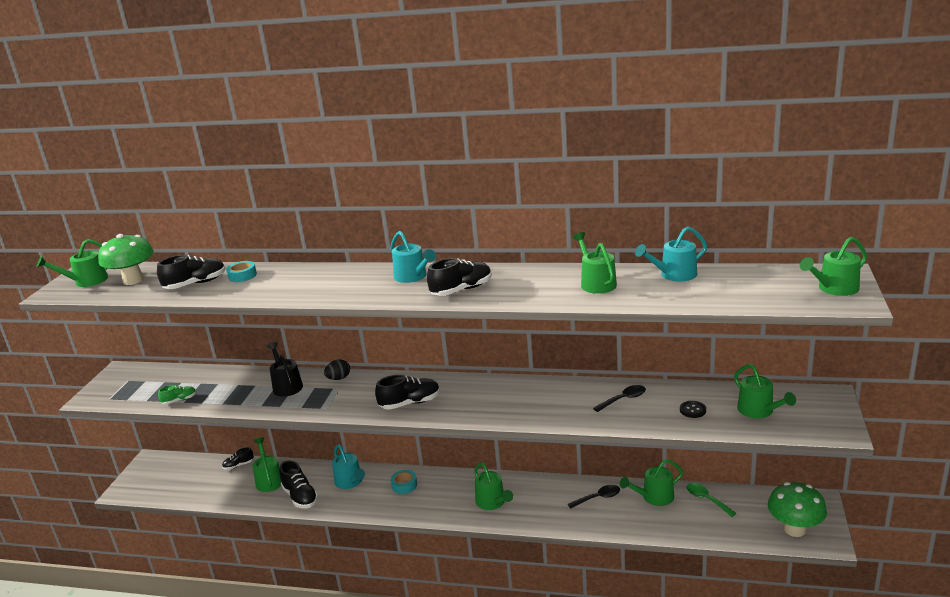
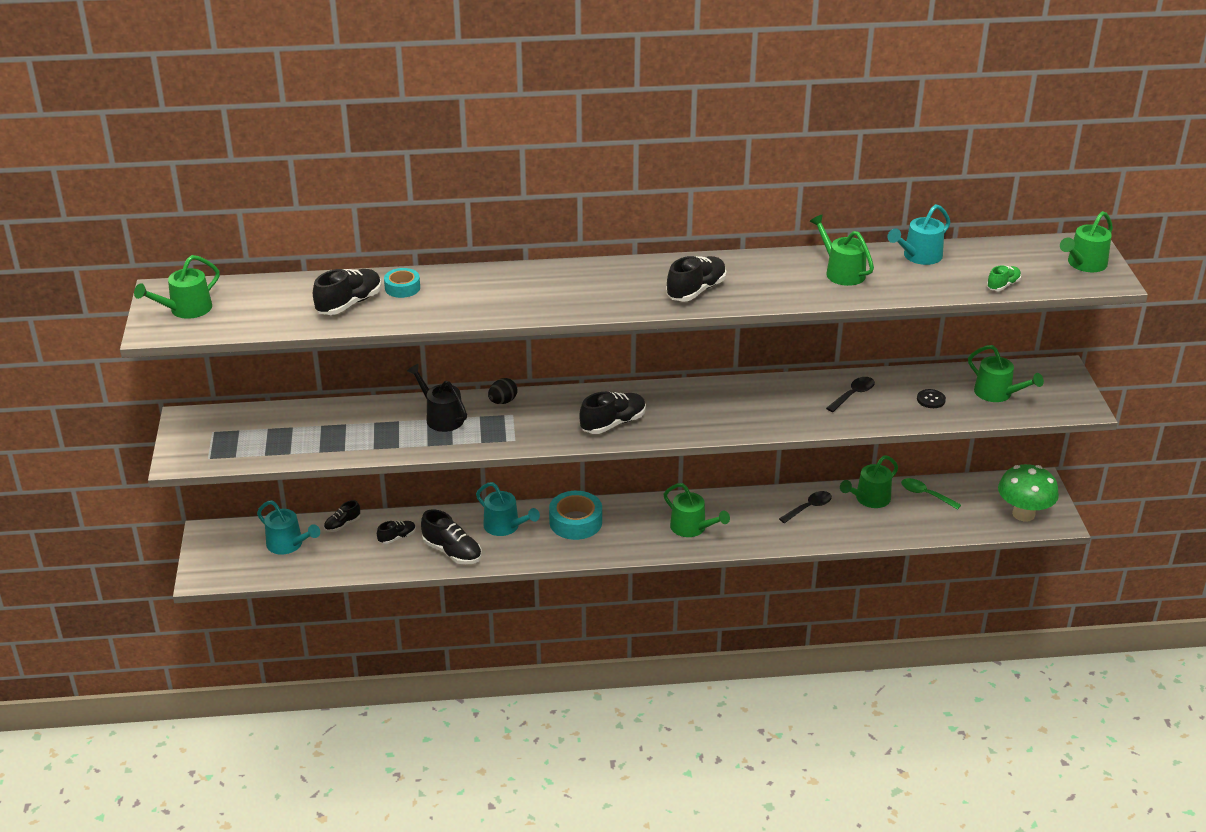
camera: 20 degrees left, 10 degrees up
(133, 280) = (254, 304): green mushroom -> none
(179, 400) = (311, 450): green shoe -> green shoe (1003, 285)
(269, 480) = (397, 537): green watering can -> black shoe
(404, 485) = (575, 522): turquoise tape -> turquoise tape, size x1.68
(413, 277) = (625, 276): turquoise watering can -> turquoise watering can (288, 544)

